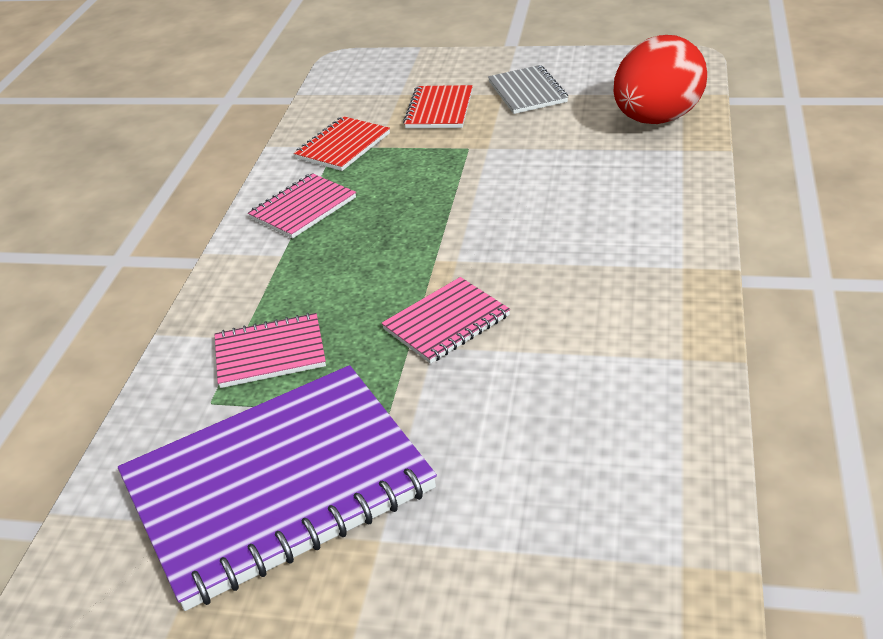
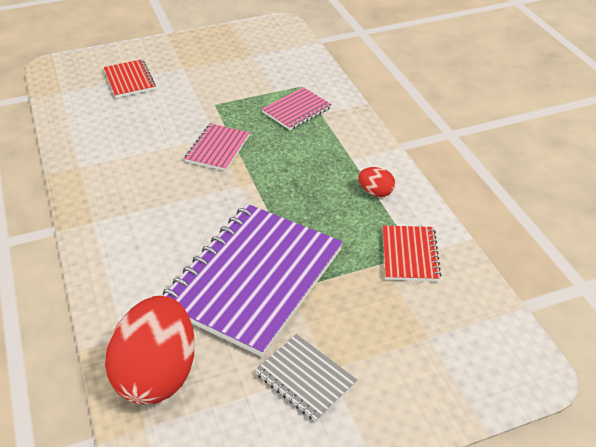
camera: 145 degrees right, 5 degrees up
(277, 486) = (238, 70): purple notebook -> purple notebook (254, 279)
(303, 208) = (375, 192): pink notebook -> red egg
(439, 110) = (370, 324): red notebook -> red notebook (129, 80)

